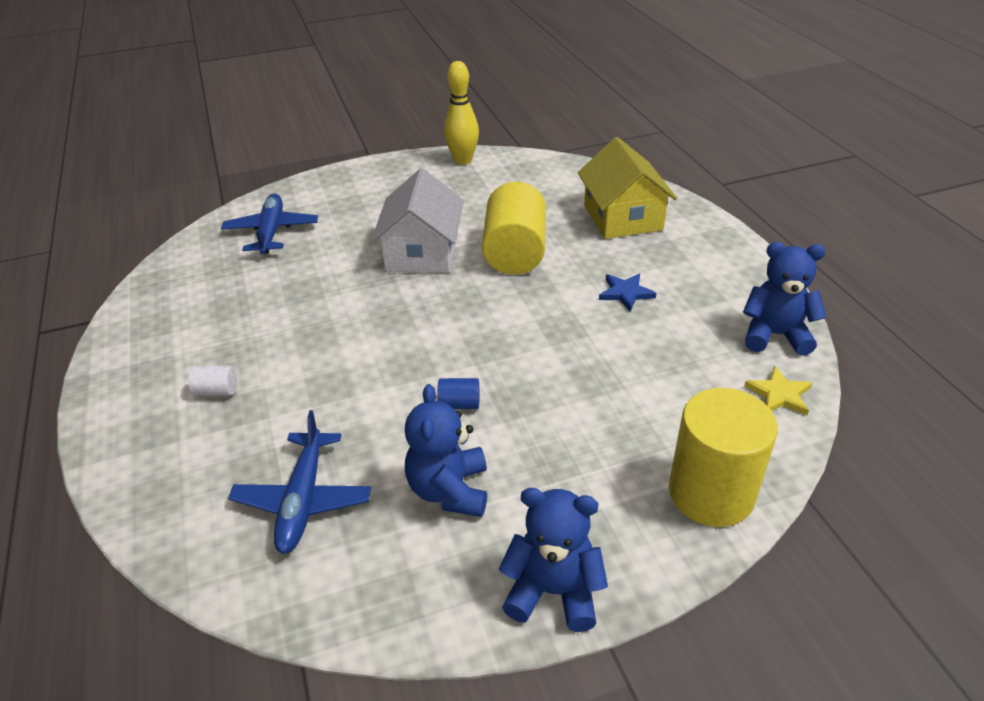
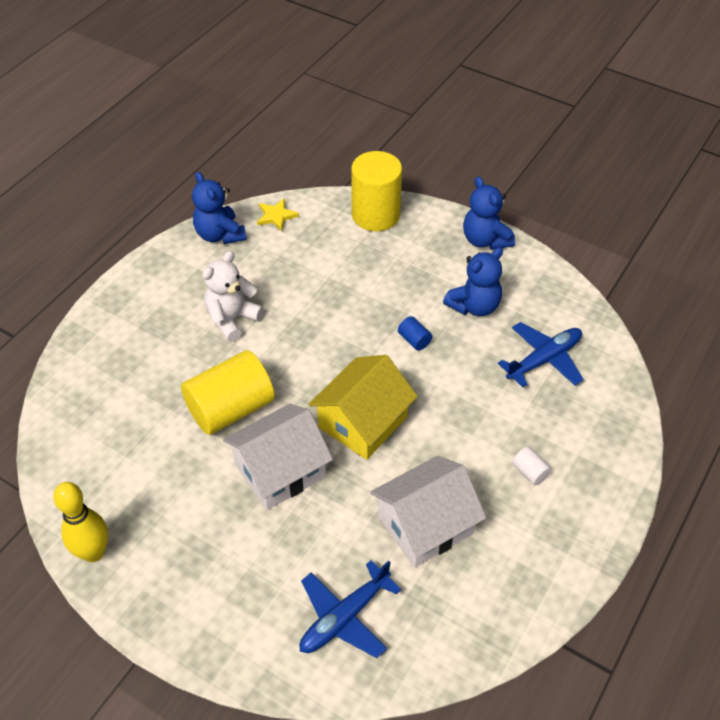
camera: 130 degrees left, 10 degrees up
(272, 300) = (425, 525): none -> white house
(622, 217) = (124, 369): yellow house -> yellow house (363, 422)
(625, 293) = (232, 319): blue star -> white teddy bear

